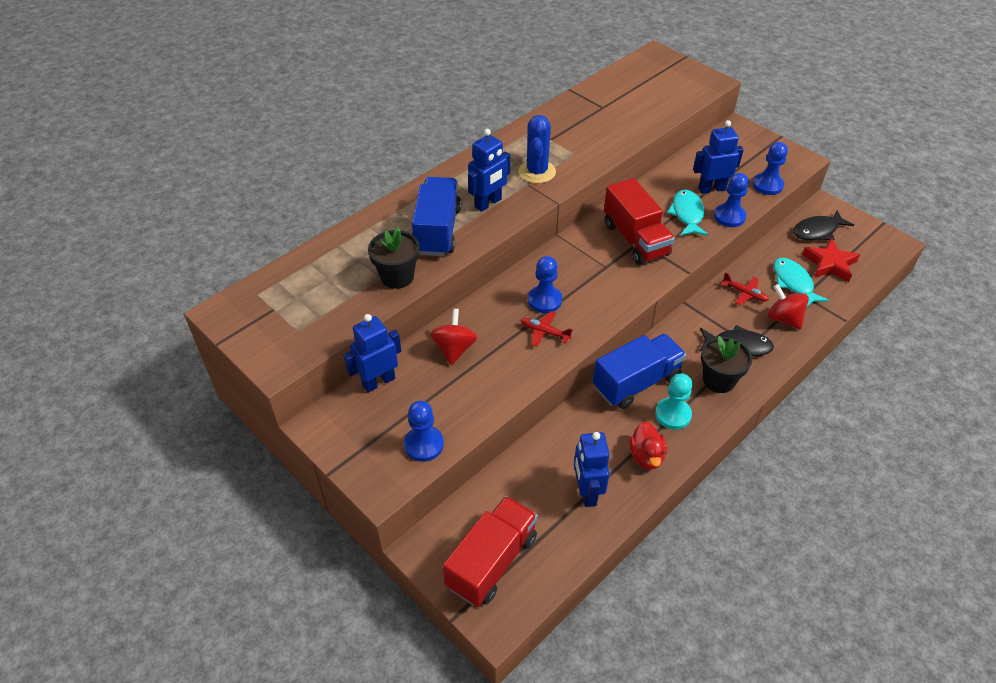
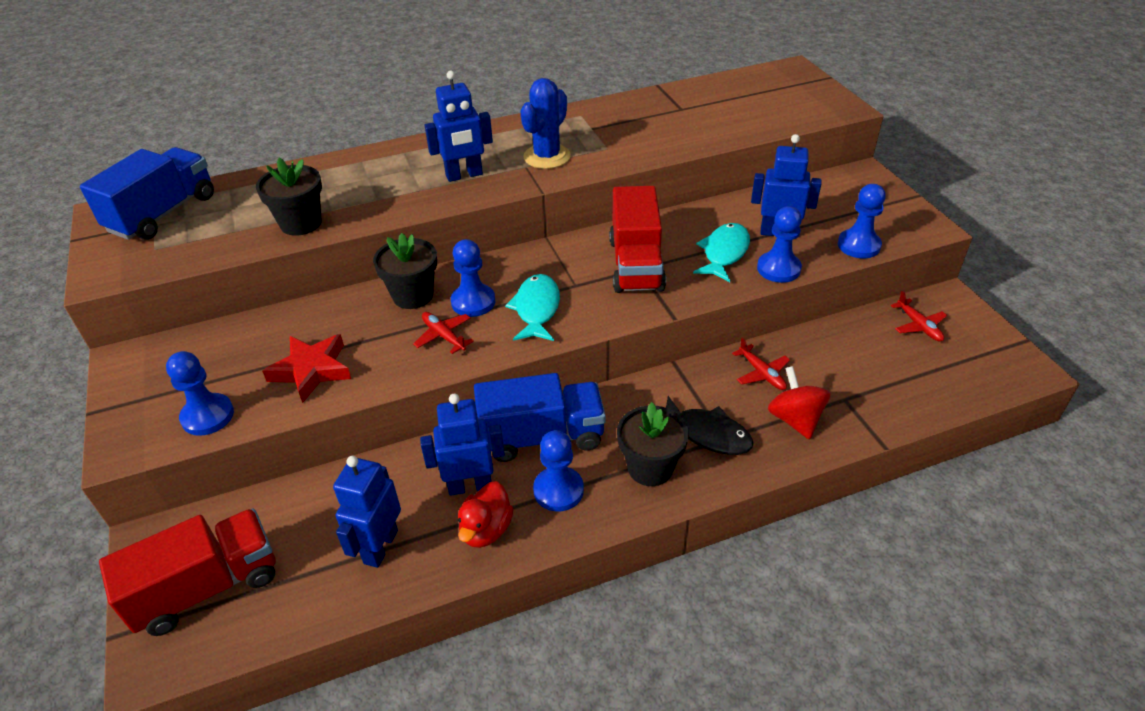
camera: 25 degrees right, 5 degrees down
(378, 382) = (223, 334): blue robot -> blue robot (470, 485)
(438, 231) = (385, 189): blue truck -> blue truck (163, 214)
(454, 349) = (330, 325): red spinning top -> none
(497, 308) = (413, 295): none -> black flower pot
(673, 414) = (558, 490): turquoise pawn -> blue pawn
(793, 283) = (840, 379): turquoise fish -> turquoise fish (536, 309)
(817, 231) = (918, 325): black fish -> red plane
(829, 264) = (909, 370): red star -> red star (311, 370)

